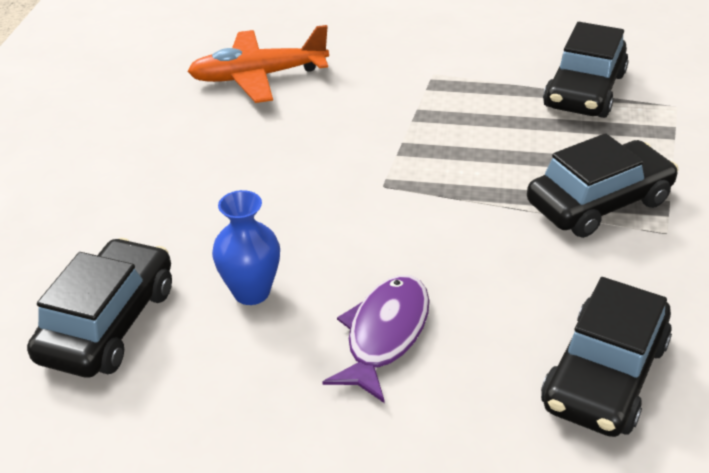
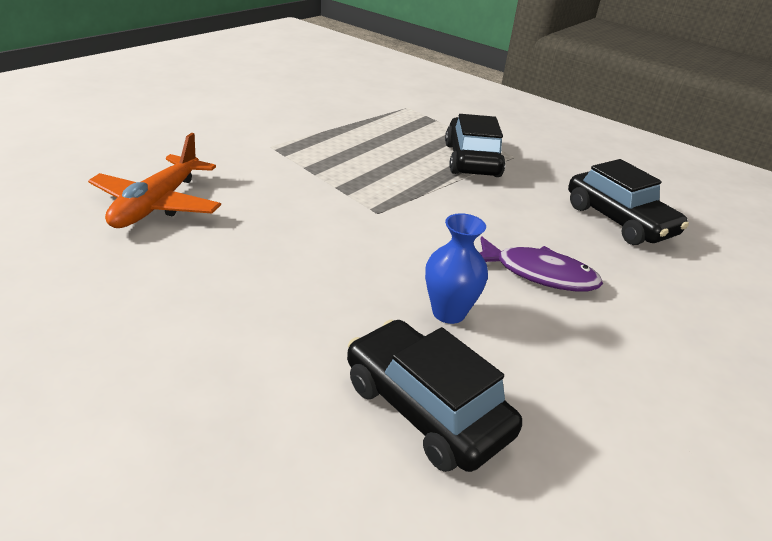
camera: 65 degrees left, 5 degrees down
(385, 334) = (539, 274): purple fish -> purple fish turned 150 degrees clockwise
(584, 91) = (360, 118): black car -> none

